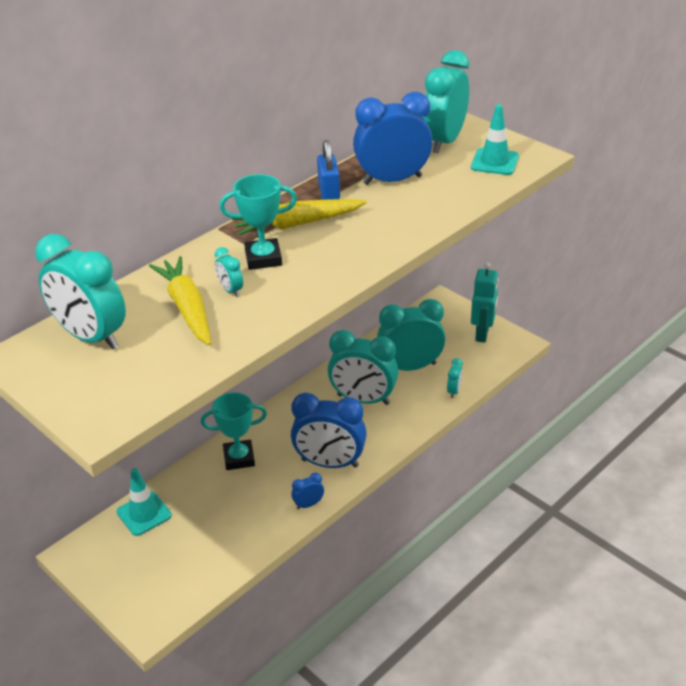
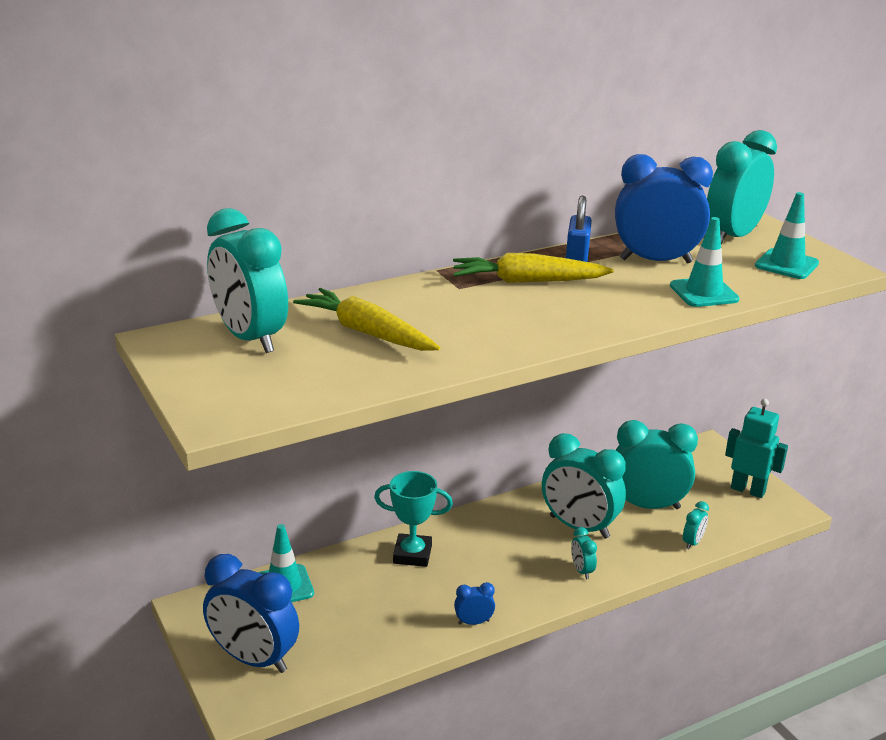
camera: 15 degrees right, 10 degrees down
(187, 308) = (366, 332): yellow carrot -> yellow carrot turned 45 degrees counterclockwise
(231, 290) = (423, 326): turquoise clock -> turquoise clock (581, 571)
(263, 258) = (473, 304): turquoise trophy -> none
(330, 463) = (515, 584): blue clock -> blue clock (253, 659)
(441, 205) = (704, 293): none -> turquoise traffic cone
(482, 334) = (748, 490): turquoise robot -> turquoise robot turned 90 degrees counterclockwise

